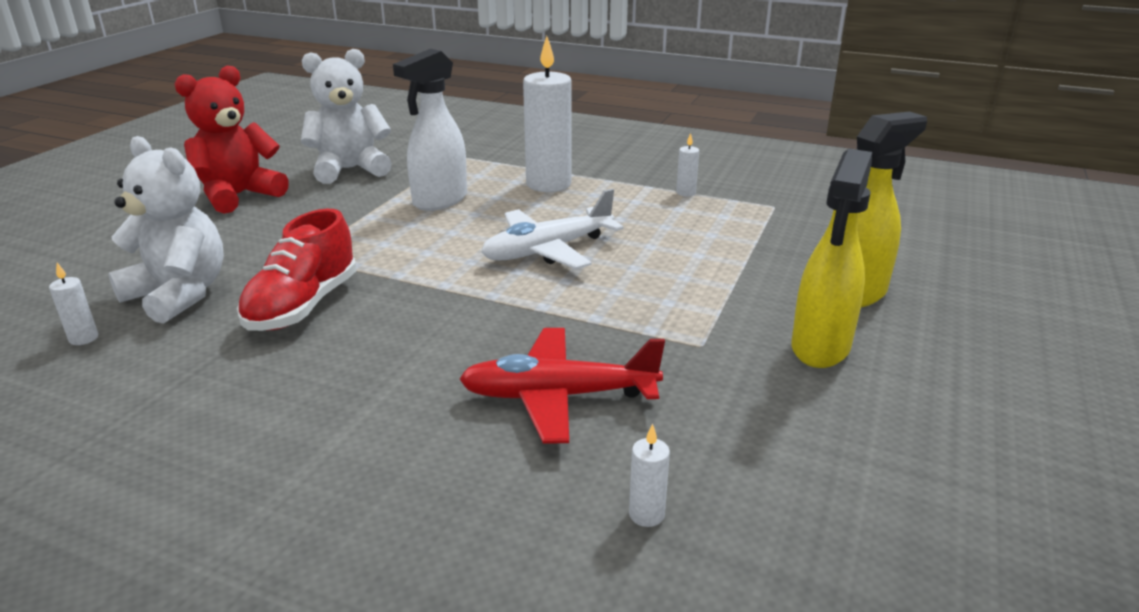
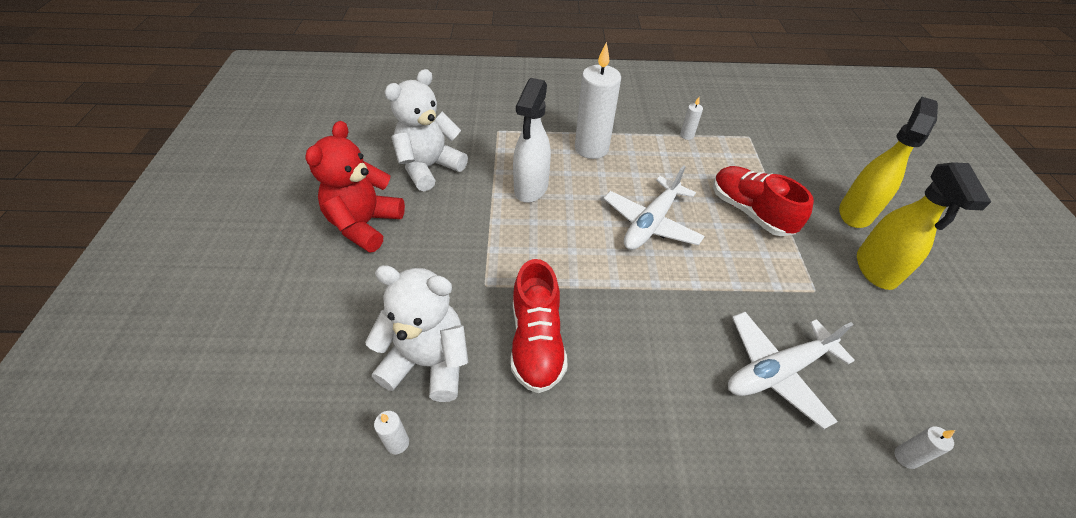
camera: 25 degrees left, 20 degrees up
(558, 396) = (777, 371): red plane -> white plane
(693, 265) = (750, 211): none -> red shoe

